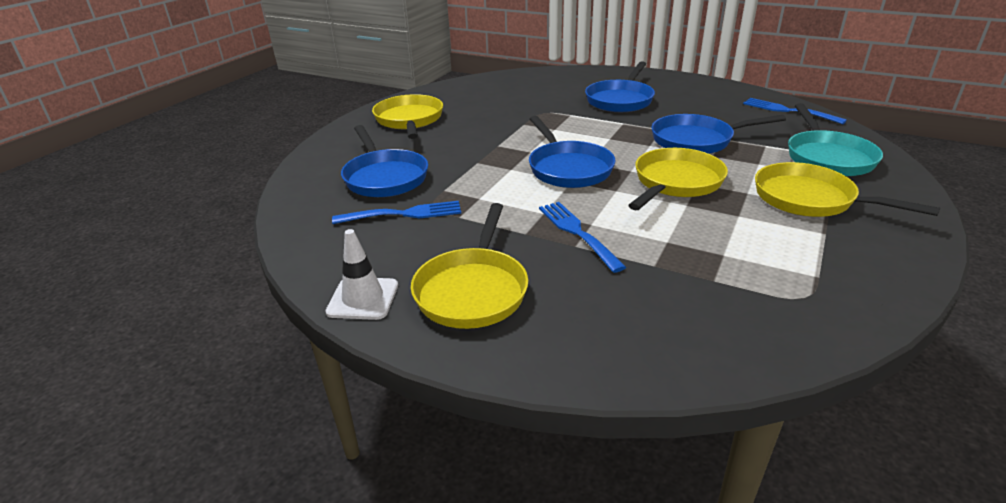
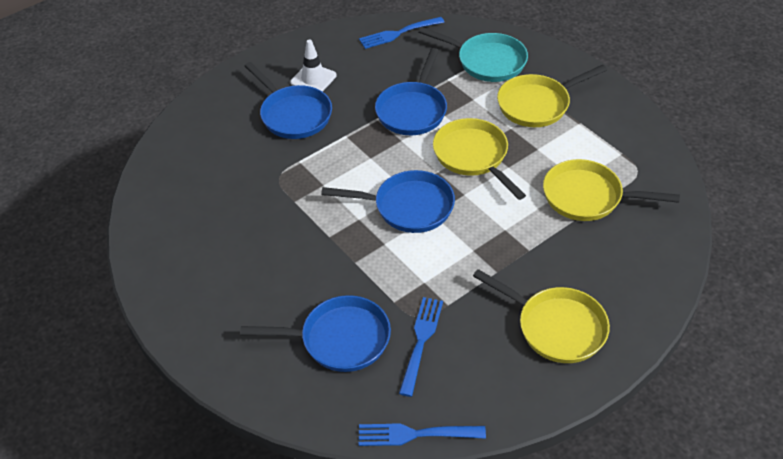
camera: 65 degrees left, 15 degrees up
(363, 298) = (536, 396): white traffic cone -> white traffic cone (313, 79)
(409, 120) = (212, 286): yellow pan -> yellow pan (588, 197)
(578, 233) = (513, 242): blue fork -> blue fork (416, 434)

